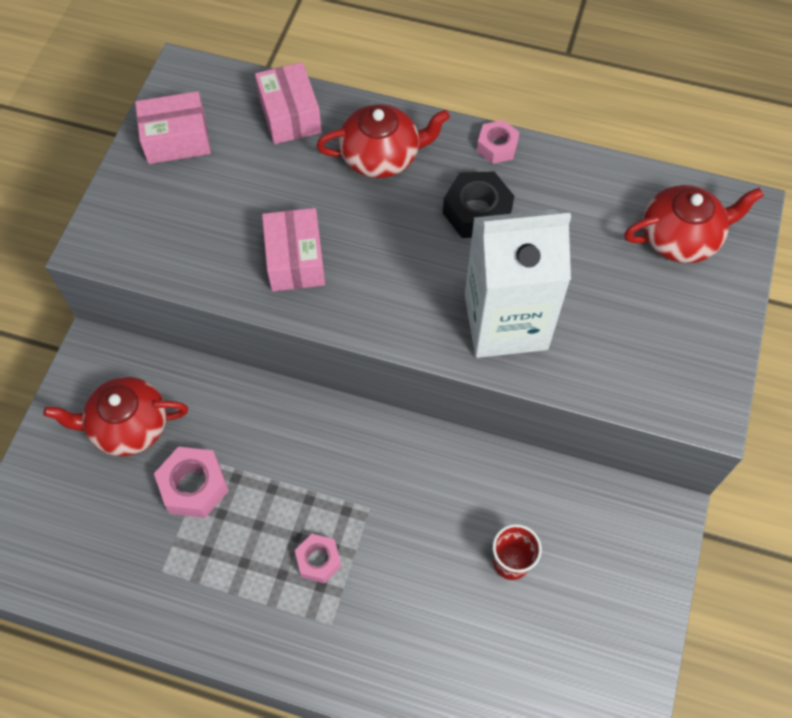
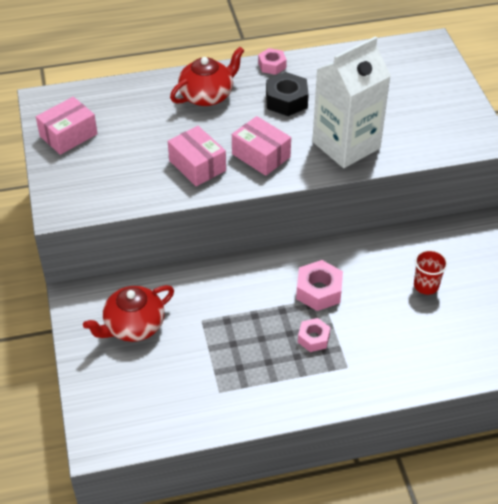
camera: 30 degrees left, 15 degrees down
(194, 486) = (203, 337): pink nut -> pink nut (318, 291)
(290, 115) = (132, 96): pink box -> pink box (261, 155)
(681, 238) = (408, 69): red teapot -> none

